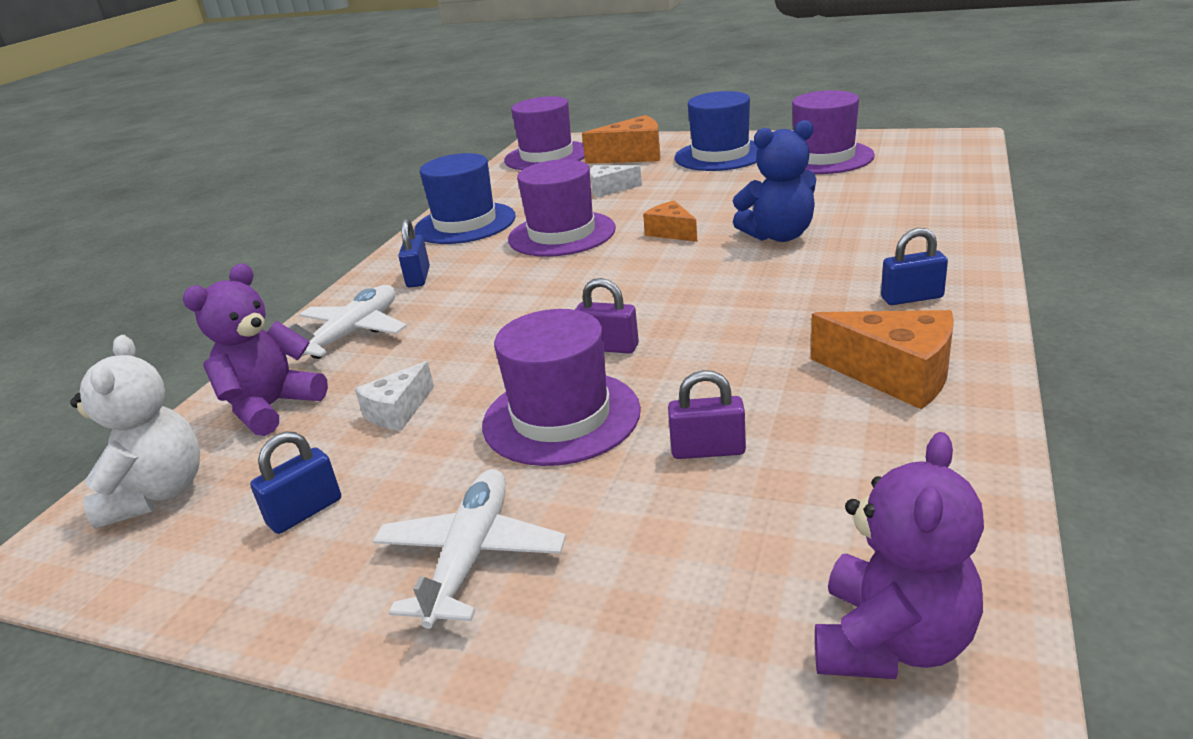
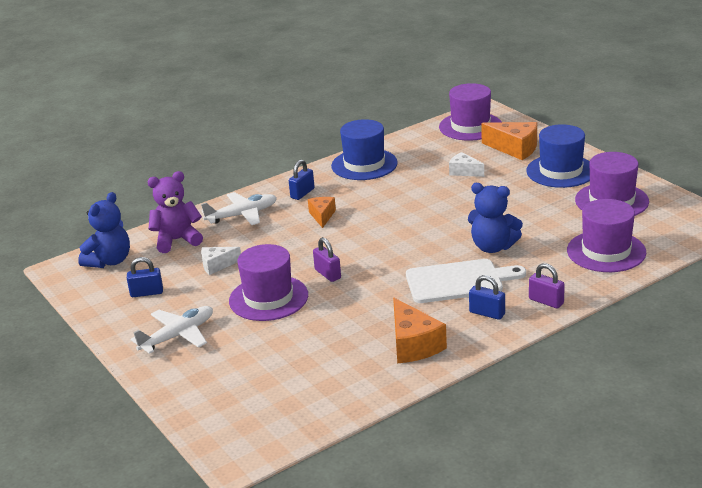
camera: 35 degrees right, 0 degrees up
(157, 494) = (109, 261): white teddy bear -> blue teddy bear
(562, 234) = (397, 195): purple hat -> purple hat (606, 251)
(671, 232) = (448, 219): orange cheese -> orange cheese (322, 216)
(708, 450) = (298, 338): purple padlock -> purple padlock (546, 301)
(806, 281) = (458, 281): none -> white cutting board
(891, 642) = (259, 425): purple teddy bear -> none

